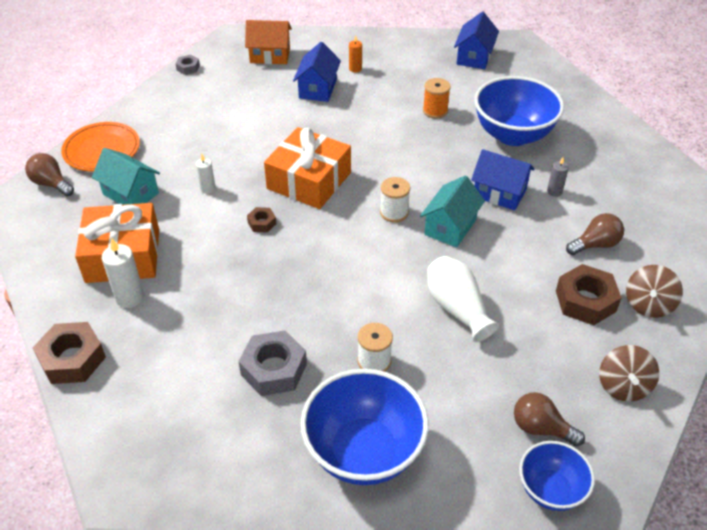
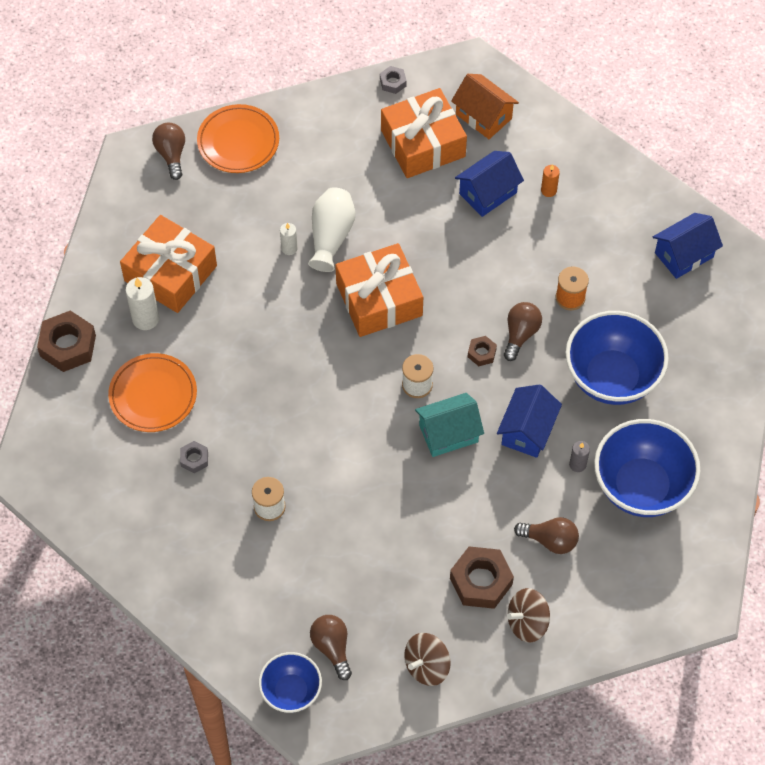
camera: 40 degrees right, 15 degrees up
(131, 194) = (224, 210): turquoise house -> none
(189, 346) = (153, 395): none -> orange plate
(244, 86) = (423, 143): none -> orange gift
(262, 223) = (301, 317): brown nut -> brown nut (481, 353)
(274, 369) = (194, 459): grey nut -> grey nut, size x0.51
(364, 452) = (197, 568): blue bowl -> blue bowl (641, 486)
(428, 145) = (520, 334): none -> brown light bulb
(457, 308) = (374, 511): white vase -> white vase (331, 236)
(499, 193) = (527, 431): blue house -> blue house turned 45 degrees clockwise

